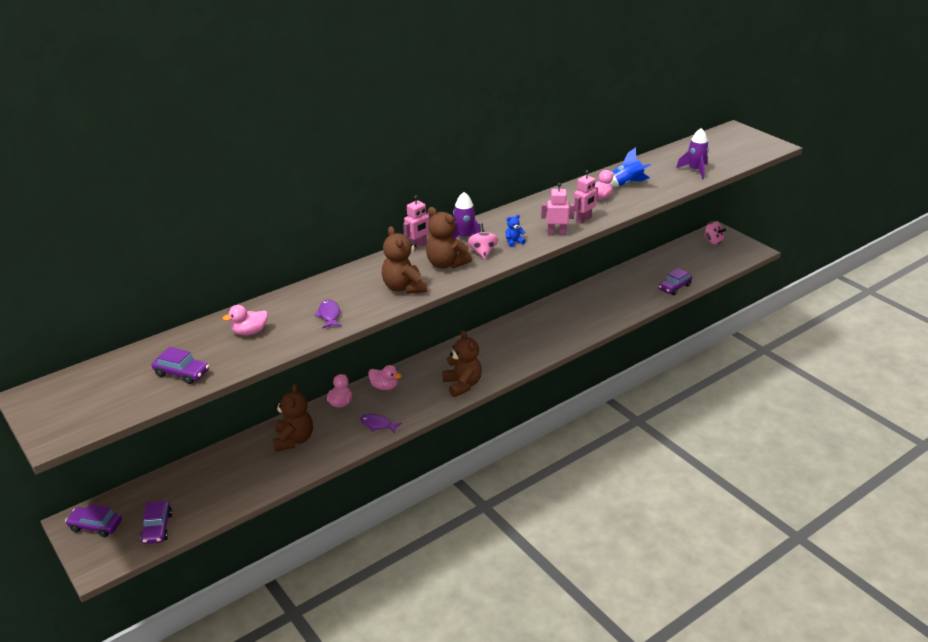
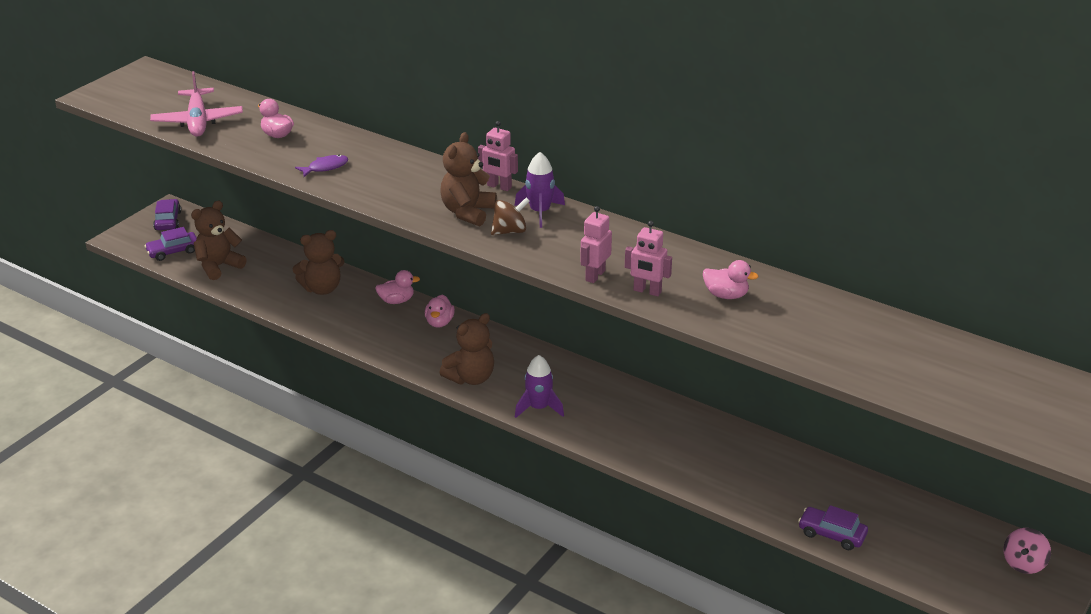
camera: 70 degrees right, 0 degrees up
(182, 373) = (198, 121): purple car -> pink plane
(378, 425) = (369, 335): purple fish -> none
(404, 288) = (400, 197): brown teddy bear -> brown teddy bear (219, 266)
(482, 252) = (510, 231): pink spinning top -> brown spinning top
(514, 242) = (549, 248): blue teddy bear -> none
(556, 233) = (595, 275): pink robot -> pink robot turned 135 degrees counterclockwise
(626, 184) = (788, 312): blue rocket -> none
(695, 170) = (895, 372): purple rocket -> purple rocket (538, 408)

